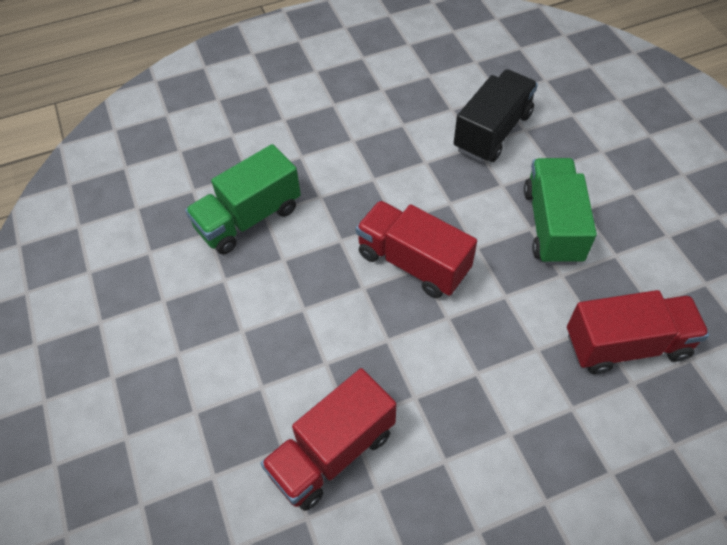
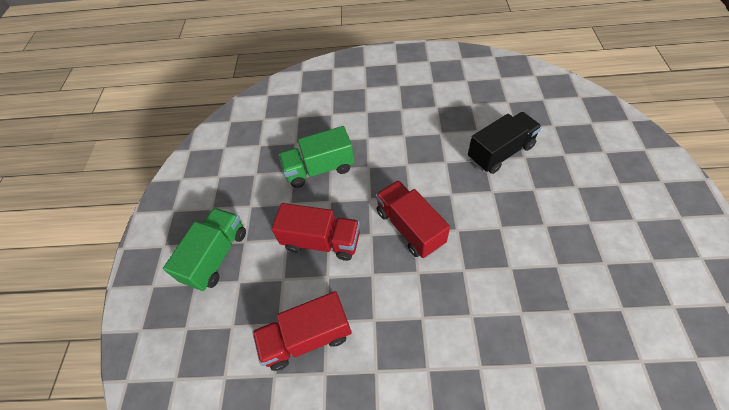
camera: 25 degrees right, 0 degrees up
(552, 225) = (517, 230): green truck -> green truck (216, 256)
(626, 345) = (539, 335): red truck -> red truck (321, 241)

